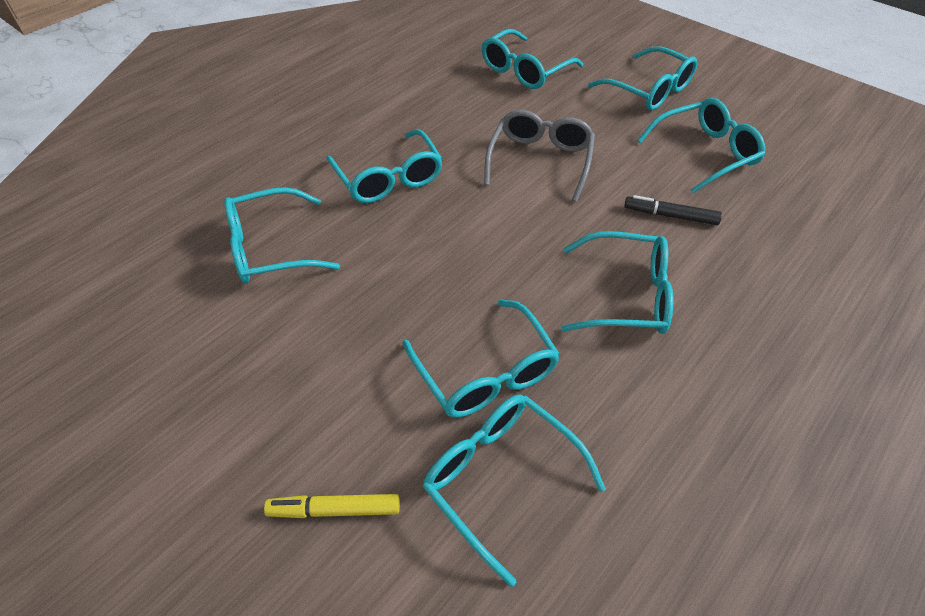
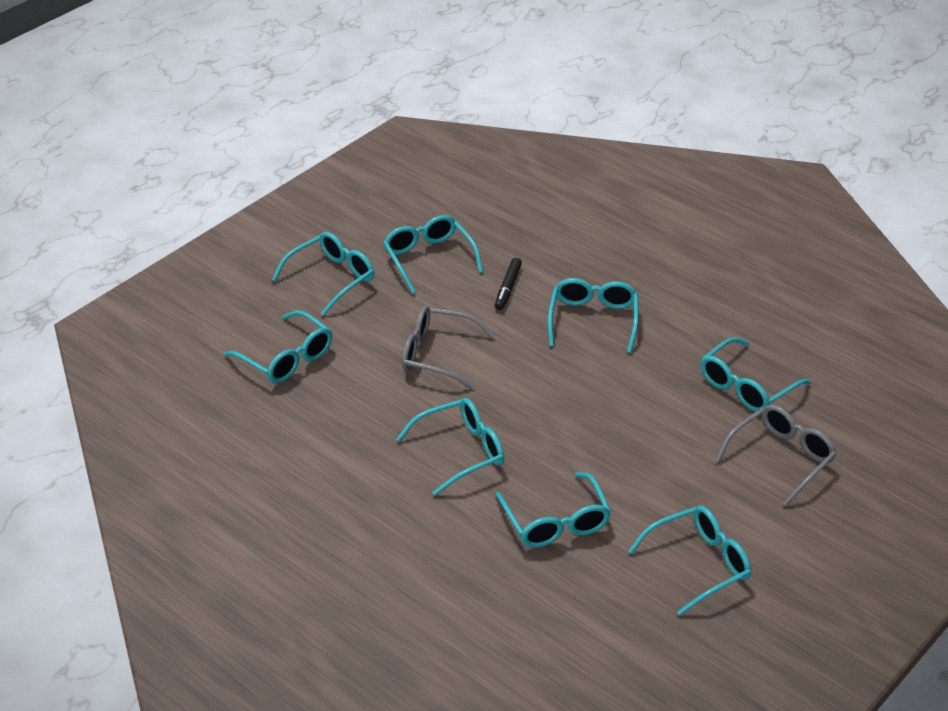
camera: 90 degrees left, 10 degrees down
(334, 510) = (781, 459): yellow marker -> grey glasses
(485, 371) = (669, 392): turquoise glasses -> turquoise glasses (698, 565)

